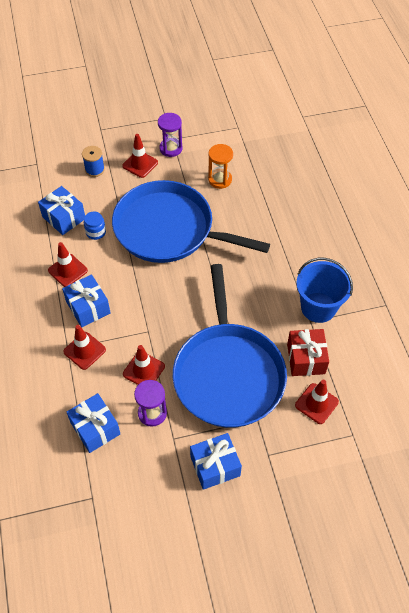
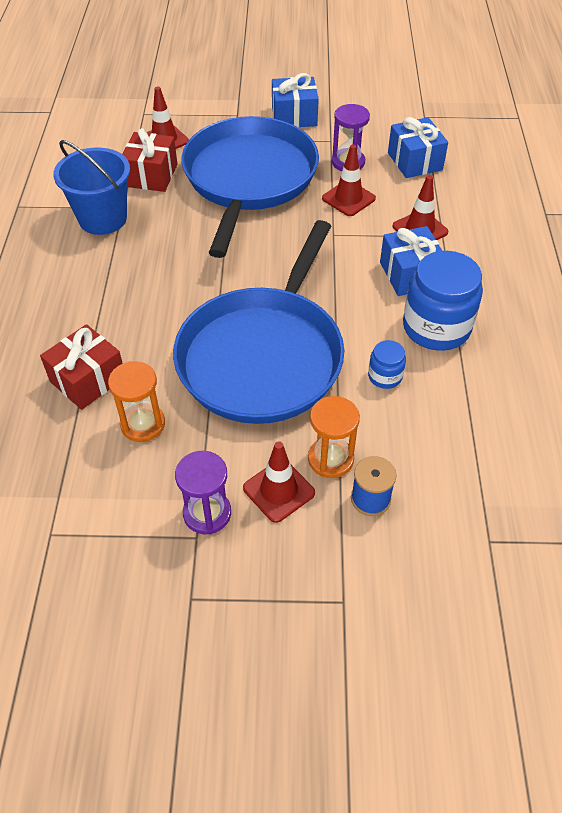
camera: 165 degrees left, 5 degrees down
(64, 218) = (438, 412): blue gift -> none
(67, 270) = (436, 327): red traffic cone -> blue jar
(118, 183) = (330, 459): none -> orange hourglass
(169, 229) = (263, 356): blue pan -> blue pan turned 75 degrees clockwise
(261, 195) = (88, 380): none -> red gift

